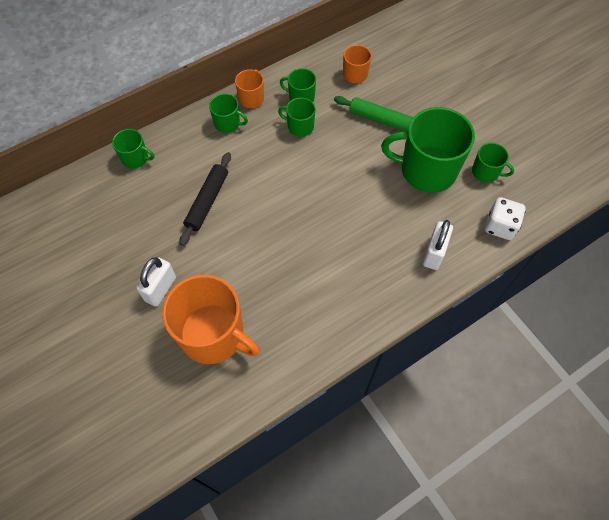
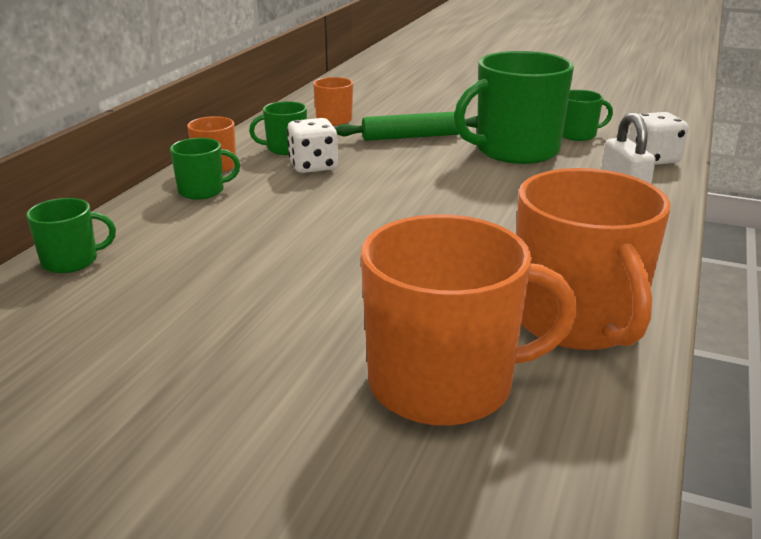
camera: 35 degrees left, 35 degrees down
(160, 289) = (278, 373): white padlock -> none
(207, 201) = (253, 259): black rolling pin -> none
(300, 126) = (313, 166): green mug -> white dice
(302, 333) = (577, 320): none -> orange mug

